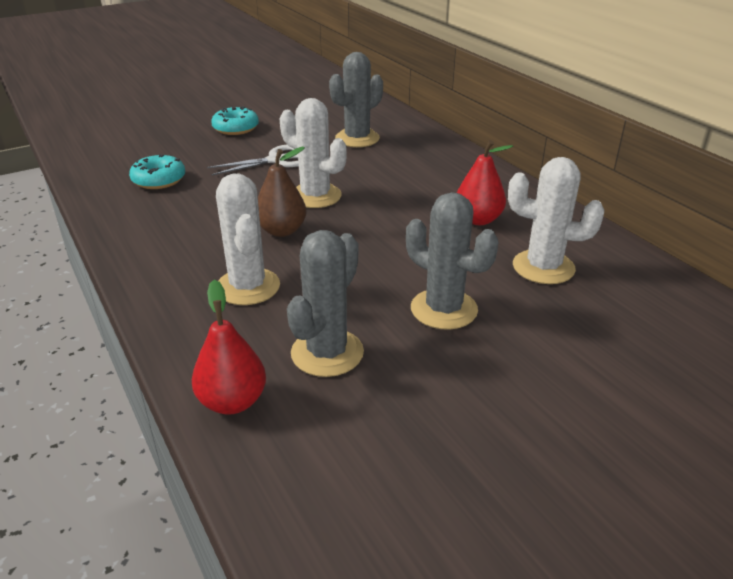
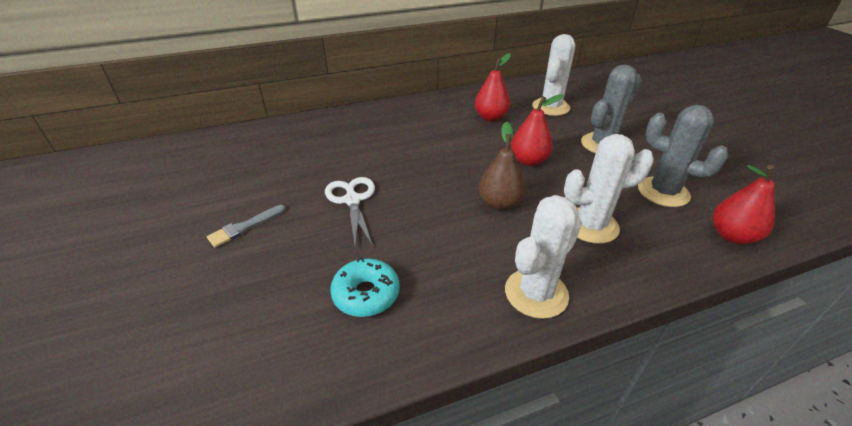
camera: 80 degrees left, 5 degrees up
(236, 128) = (245, 227): turquoise donut -> grey brush
(315, 196) = (438, 181): white cactus -> white cactus (536, 293)
(357, 138) = (327, 150): grey cactus -> none
(375, 248) = (528, 160): none -> red pear

